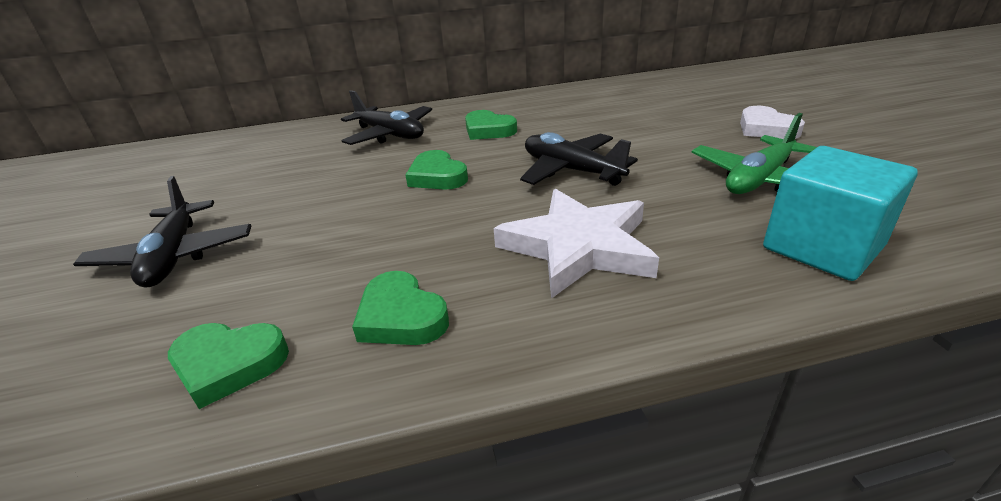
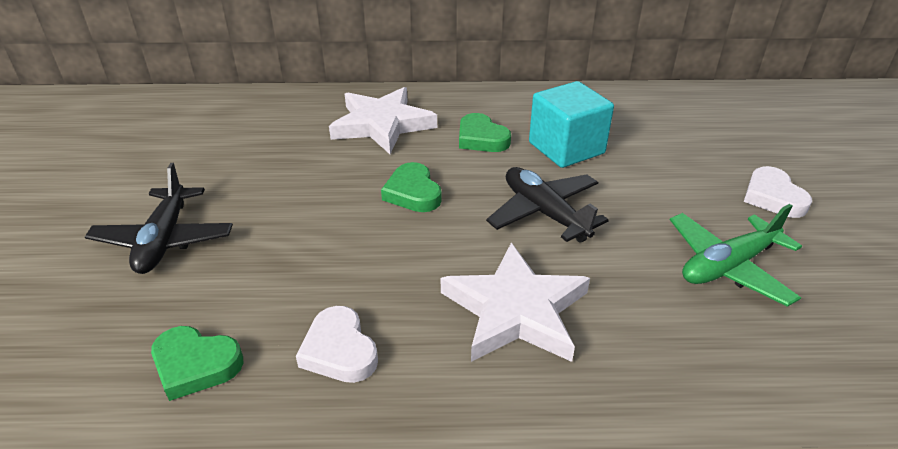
camera: 10 degrees right, 5 degrees up
(390, 135) = (382, 124): black plane -> white star
(401, 316) = (339, 350): green heart -> white heart
(822, 247) = (744, 363): turquoise cube -> turquoise cube (566, 148)

